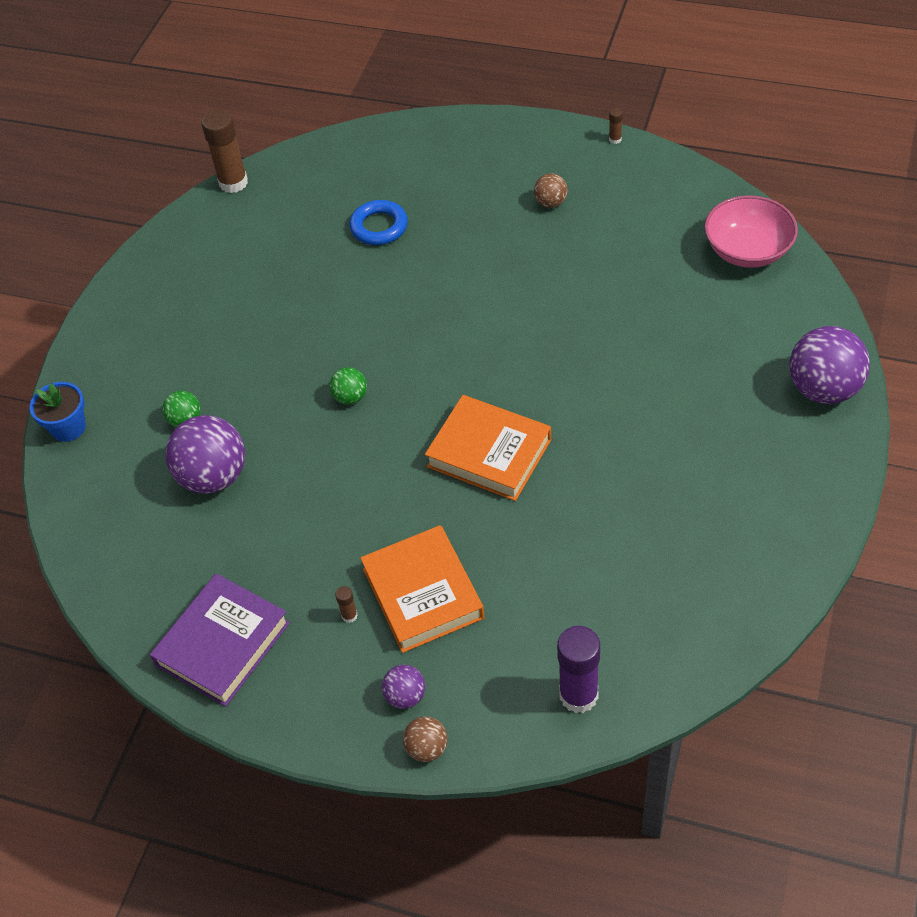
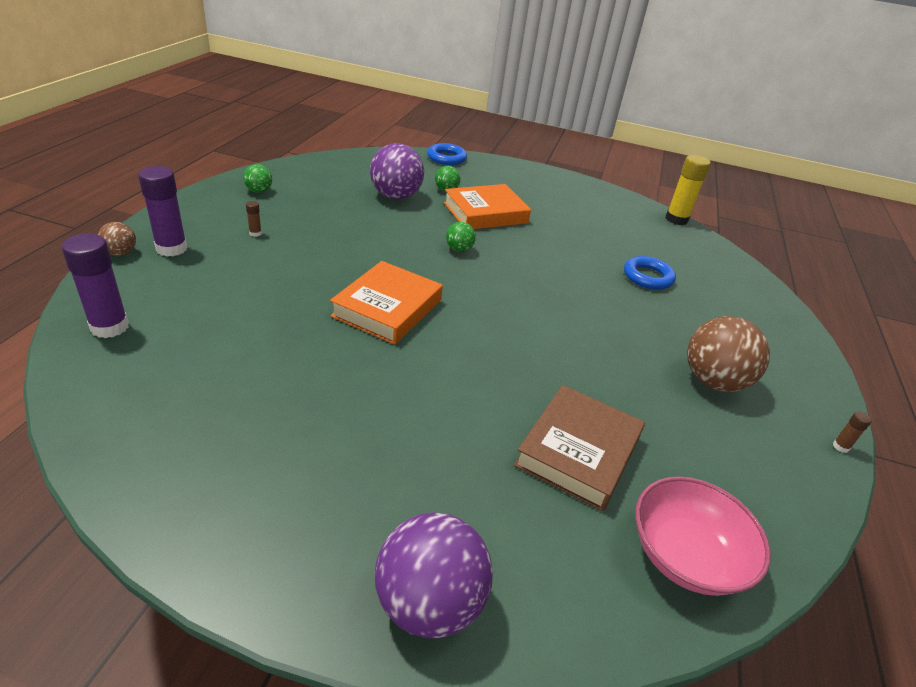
camera: 80 degrees right, 15 degrees down
(68, 427) = (446, 158): blue flower pot -> blue ring
(223, 644) = (259, 191): purple book -> green ball
(233, 183) = (676, 219): brown glue stick -> yellow glue stick
(405, 696) = (171, 249): purple ball -> purple glue stick
(423, 593) = (258, 263): orange book -> orange book (485, 213)
(551, 203) = (713, 381): brown ball -> brown ball, size x2.01
(663, 303) = (578, 451): none -> brown book

